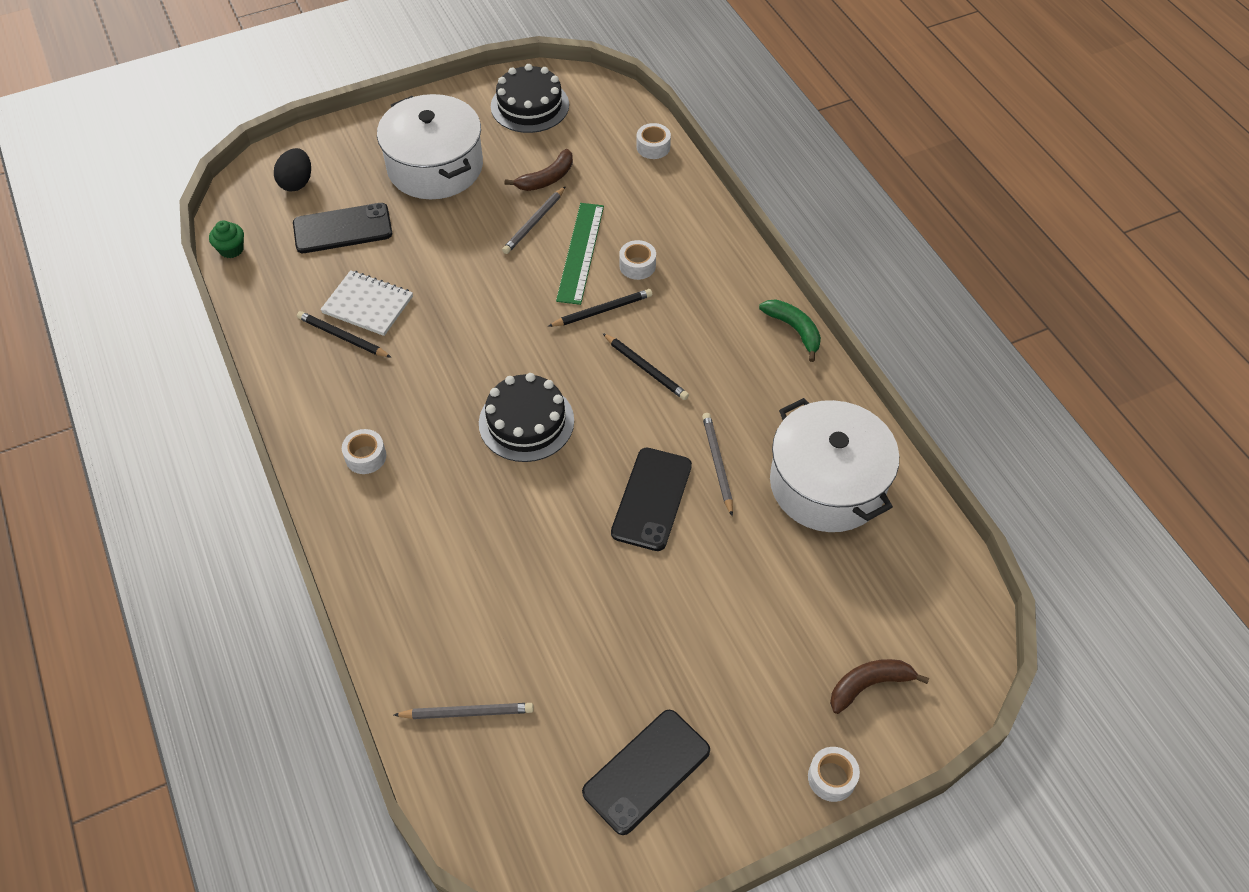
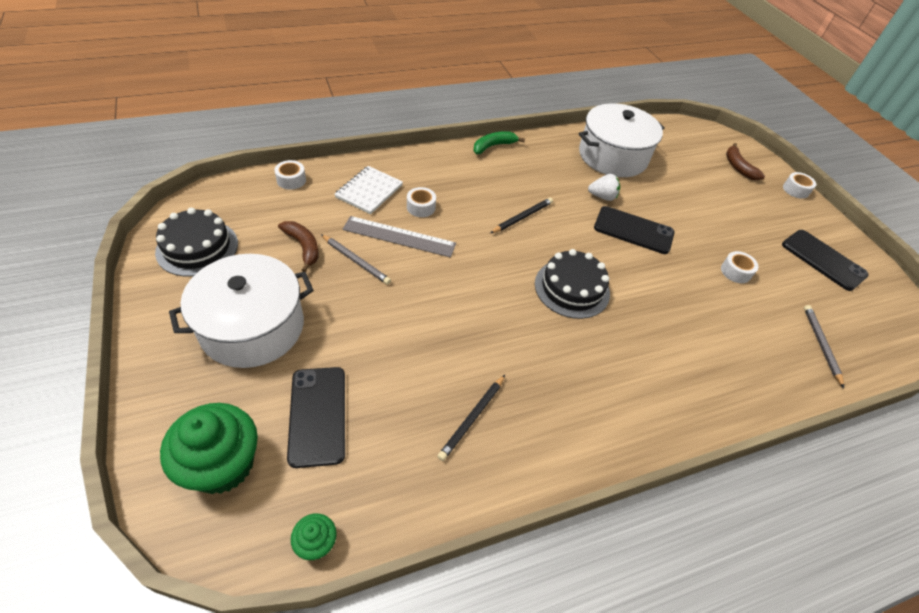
camera: 90 degrees left, 5 degrees down
(297, 182) = (222, 464): black egg -> green cupcake
(365, 457) = (614, 402): white tape -> white tape (735, 272)
(368, 305) = (433, 394): white notebook -> white notebook (369, 191)
(581, 252) = (399, 236): green ruler -> grey ruler
(602, 310) = (464, 232): black pencil -> none
(717, 464) = (602, 197): grey pencil -> white strawberry

